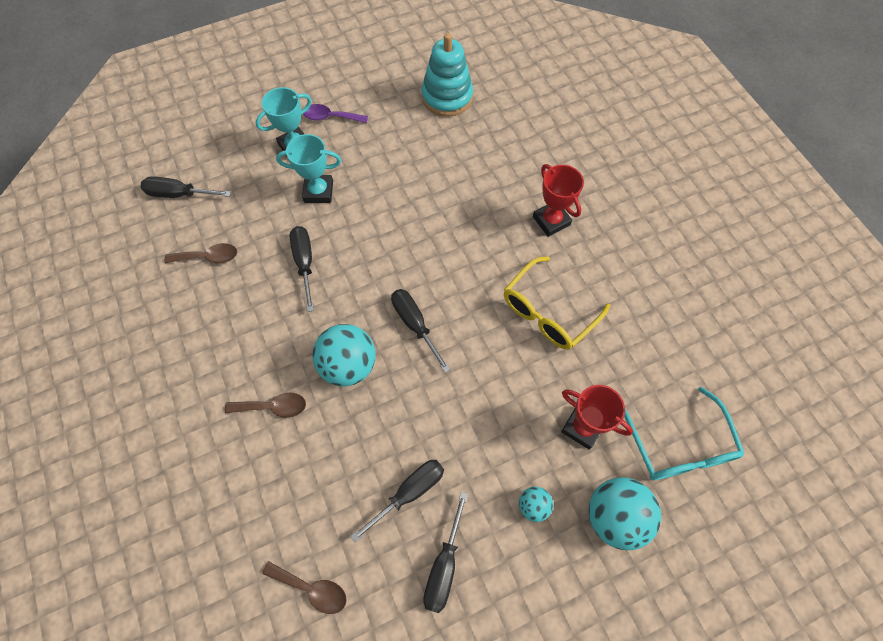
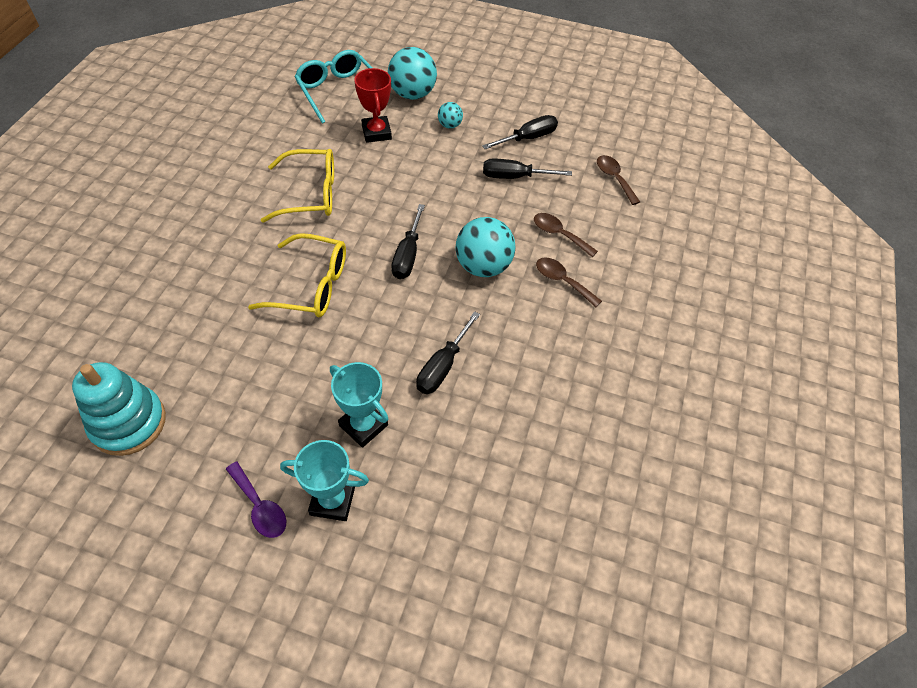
camera: 140 degrees left, 10 degrees down
(179, 194) = (501, 546): black screwdriver -> none
(208, 257) = (523, 443): brown spoon -> brown spoon (559, 234)
(451, 244) = (312, 286): none -> yellow glasses
(551, 221) = (220, 242): red trophy -> none
(679, 446) = (337, 91): turquoise glasses -> turquoise glasses turned 60 degrees counterclockwise

